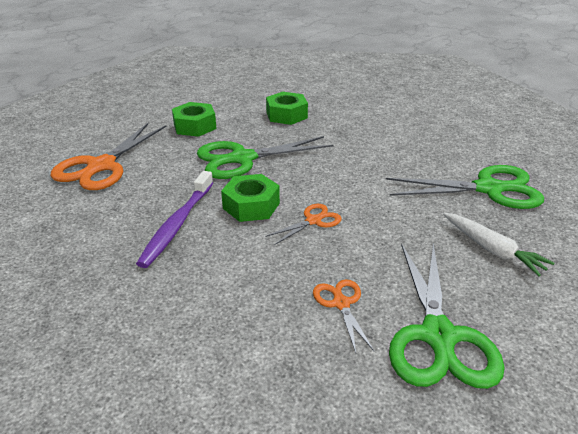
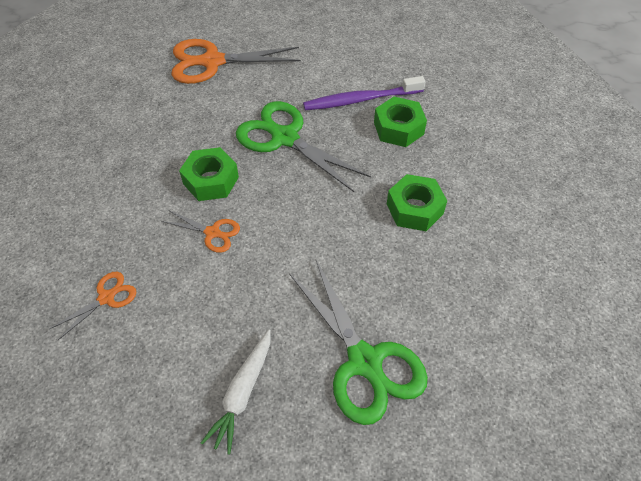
camera: 60 degrees right, 20 degrees up
(177, 224) = (158, 149): purple toothbrush -> purple toothbrush (361, 100)
(195, 126) = (320, 78): green nut -> green nut (414, 209)
(438, 336) = (93, 380): green scissors -> none

